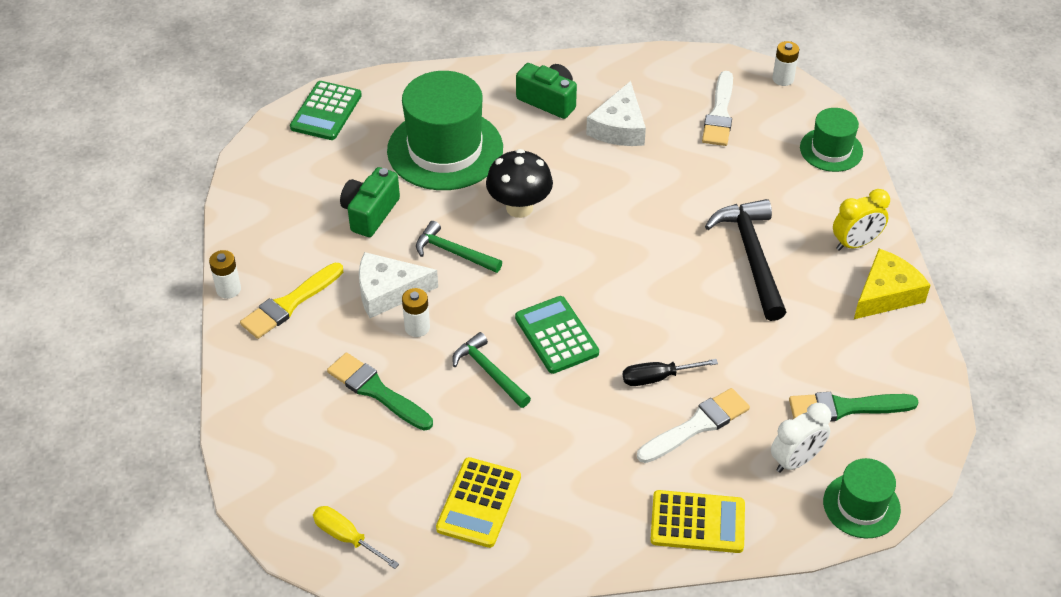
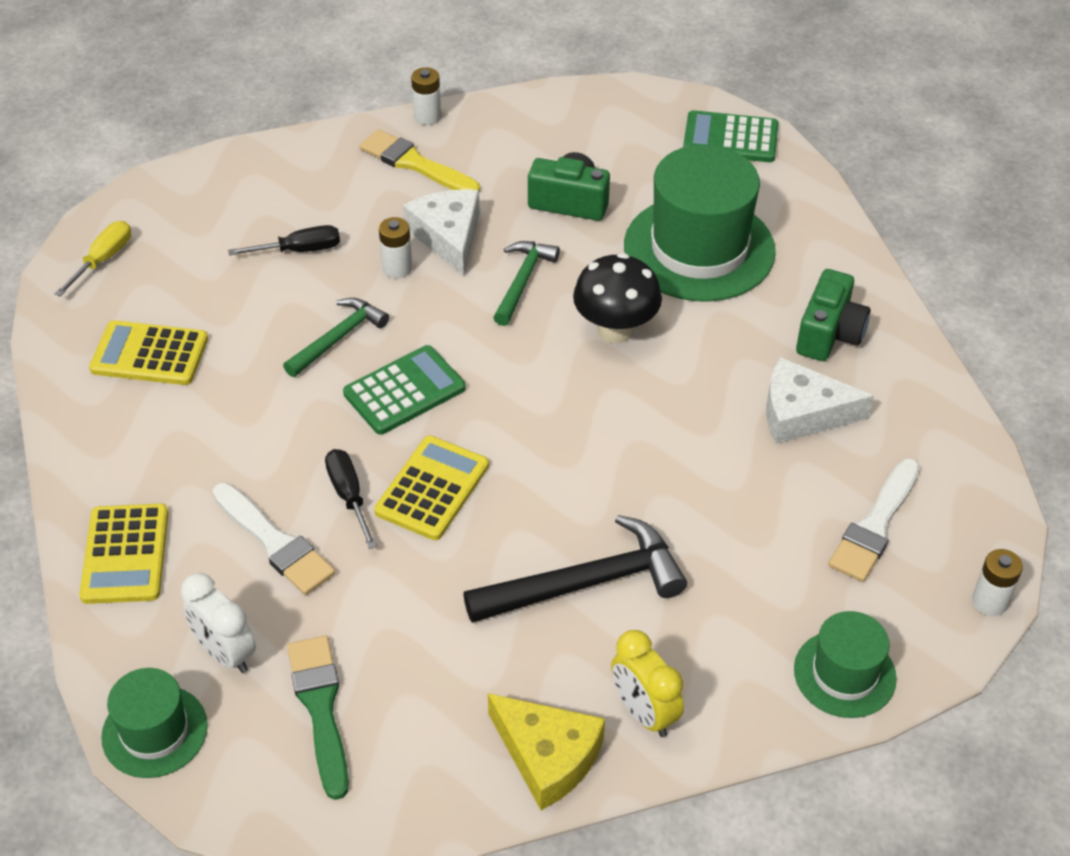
camera: 80 degrees right, 0 degrees up
(376, 391) = (299, 250): green brush -> black screwdriver
(657, 328) = (432, 488): none -> yellow calculator
(719, 114) = (875, 525): white brush -> white brush turned 60 degrees counterclockwise

